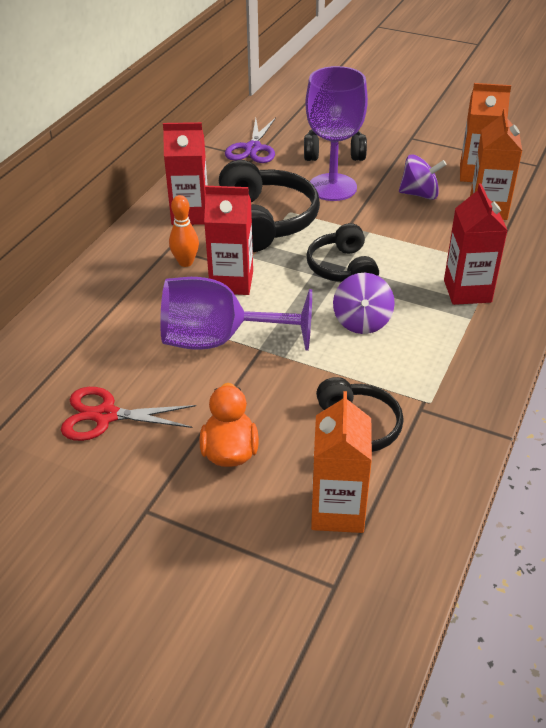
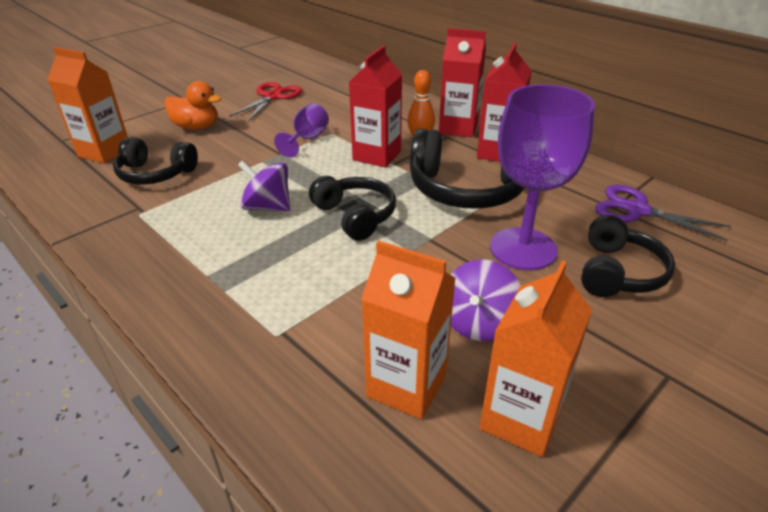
camera: 110 degrees right, 5 degrees down
(219, 340) = (307, 139): purple goblet -> purple goblet, size x0.52
(342, 268) = (355, 216): black headphones -> black headphones turned 45 degrees clockwise
(467, 291) = (249, 290): red carton -> red carton (458, 128)

